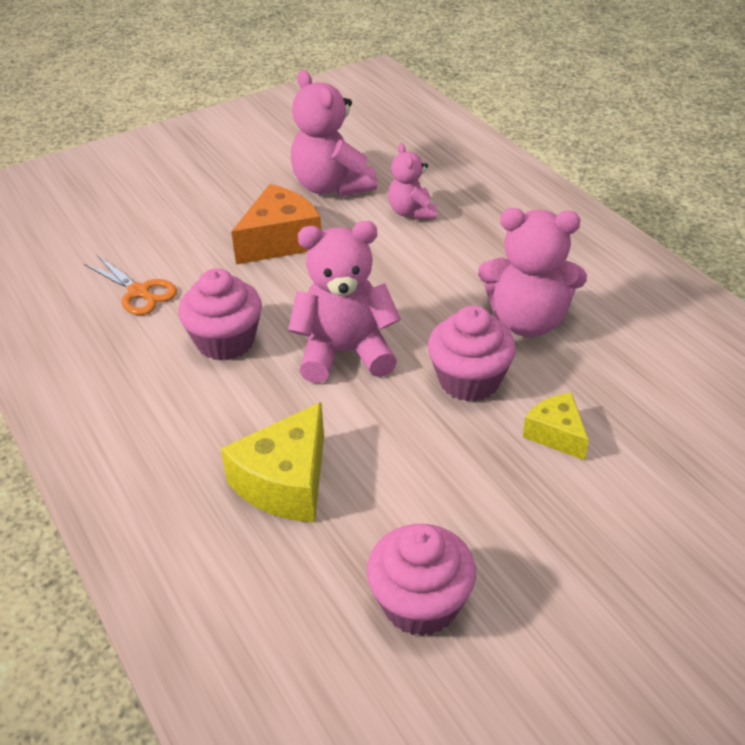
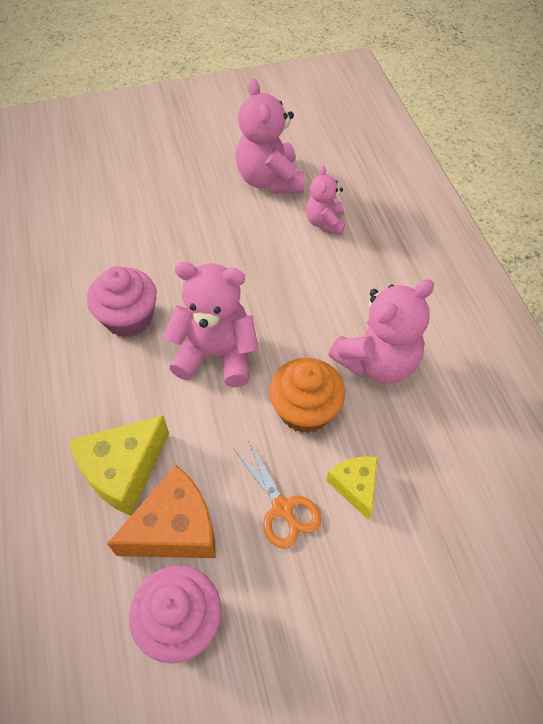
camera: 15 degrees right, 15 degrees up
(139, 292) = (82, 252): orange scissors -> orange scissors (282, 508)
(280, 241) = (208, 227): orange cheese -> orange cheese (175, 528)
(469, 380) = (305, 410): pink cupcake -> orange cupcake
(527, 321) = (377, 362): pink teddy bear -> pink teddy bear turned 60 degrees counterclockwise

